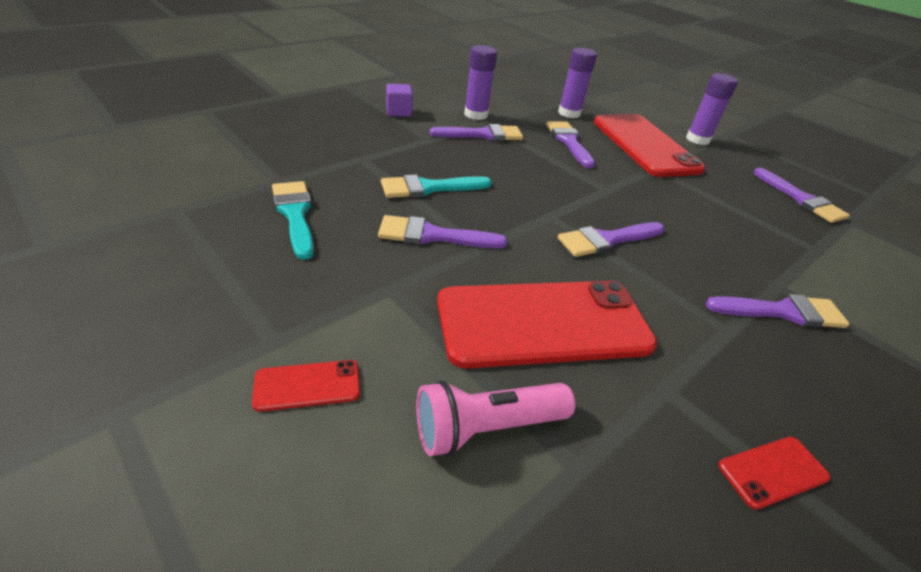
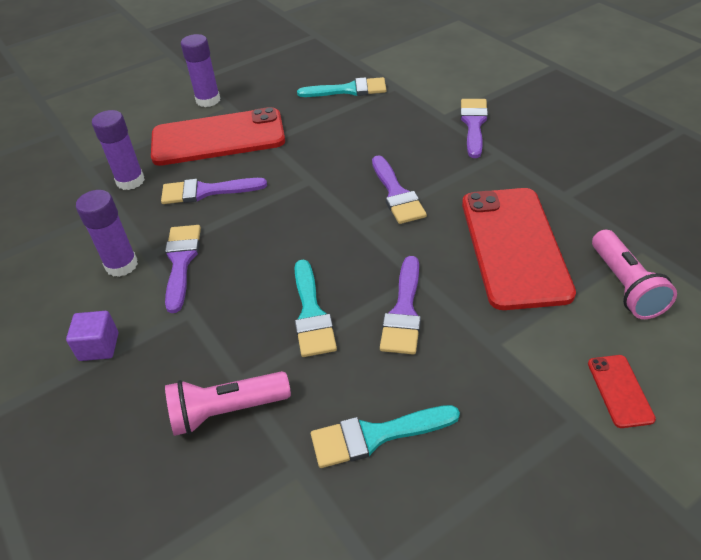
camera: 75 degrees left, 5 degrees up
(335, 154) = (226, 411): none -> pink flashlight
(773, 472) = (614, 167): red phone -> none
(779, 215) = (348, 90): none -> turquoise brush
(801, 199) = (322, 72): purple brush -> none

